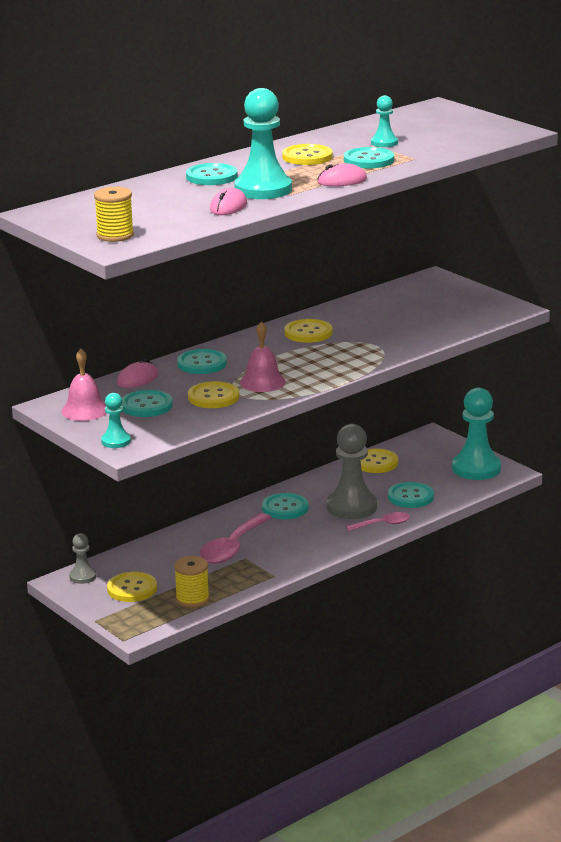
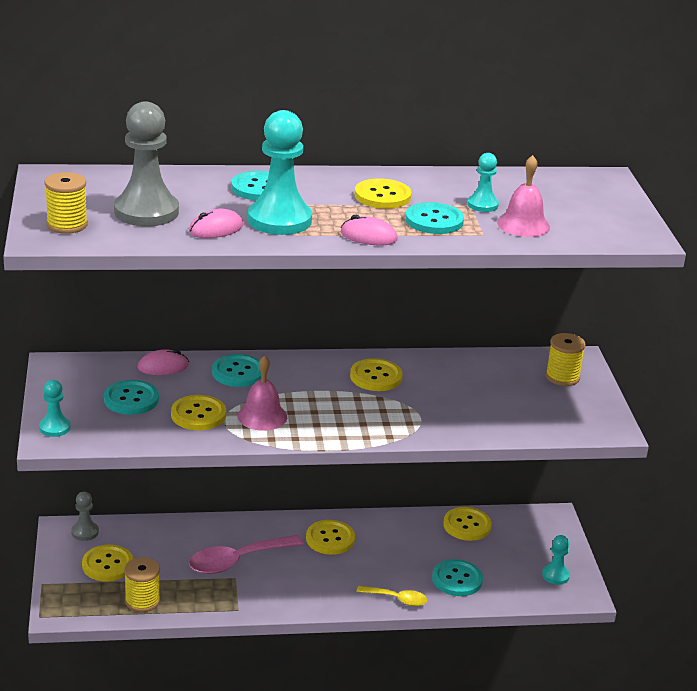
camera: 30 degrees right, 5 degrees up
(85, 410) = (76, 382): pink bell -> pink bell (523, 225)
(285, 508) = (330, 539): turquoise button -> yellow button
(351, 507) = (390, 565): grey pawn -> grey pawn (146, 212)
(383, 524) = (397, 599): pink spoon -> yellow spoon
(439, 291) = (562, 377): none -> yellow spool
(476, 468) = (555, 575): turquoise pawn -> turquoise pawn, size x0.50

